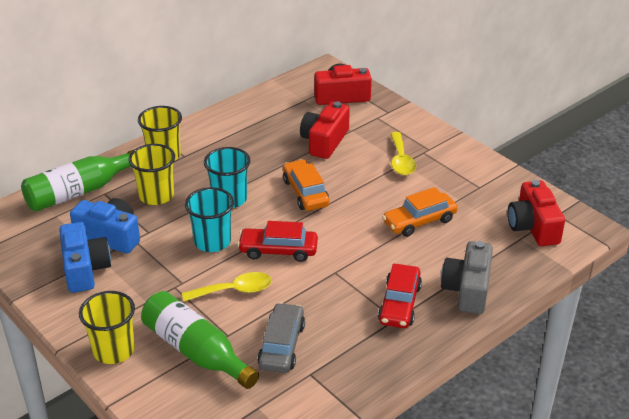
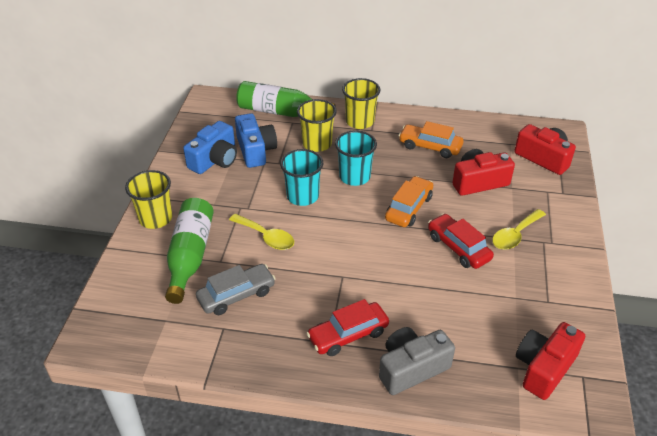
camera: 50 degrees right, 5 degrees up
(278, 250) = (331, 233): red car -> red car (458, 247)
(419, 221) = (457, 289): orange car -> orange car (430, 146)

